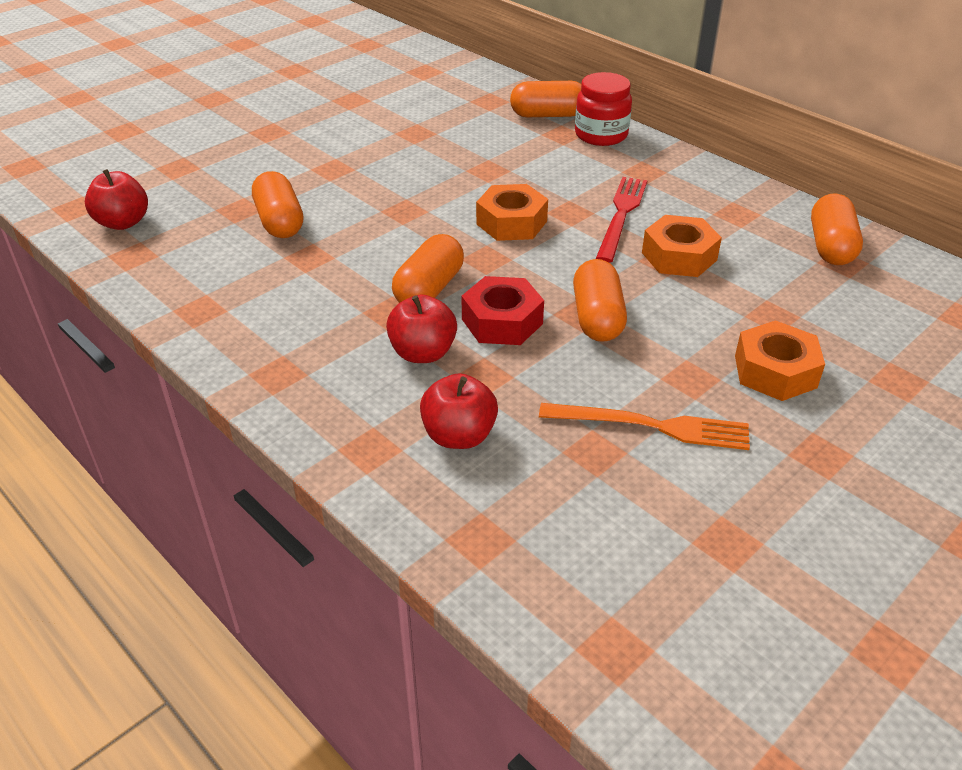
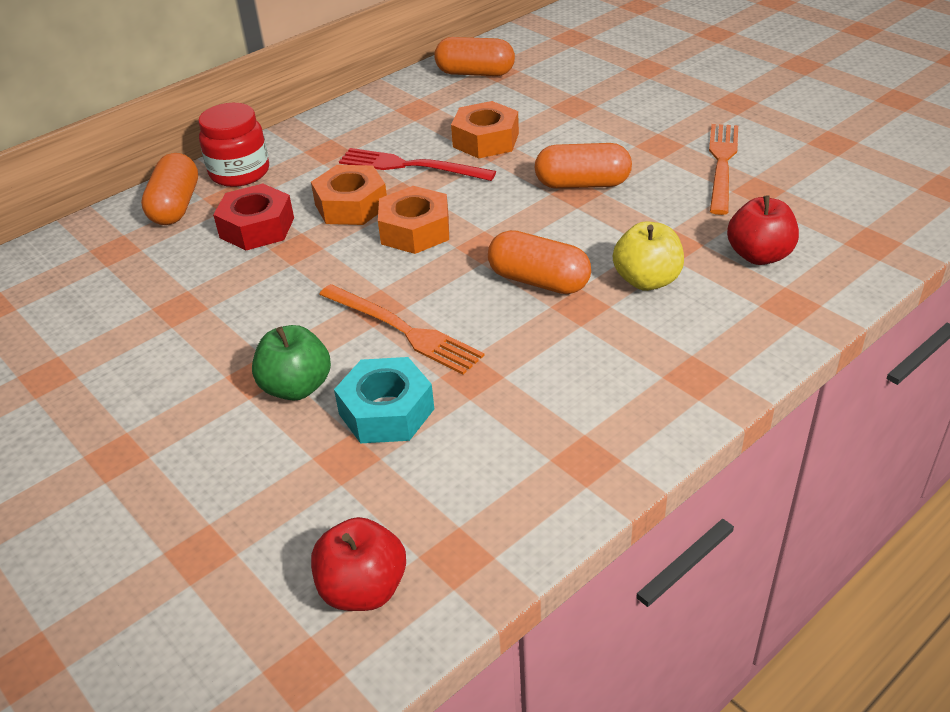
camera: 85 degrees left, 0 degrees up
(280, 222) = (386, 411): orange capsule -> turquoise nut
(316, 185) = (296, 387): none -> green apple
(372, 223) = (402, 330): none -> orange fork
(423, 353) = (647, 280): red apple -> yellow apple
(502, 321) = (592, 235): red nut -> red nut (257, 227)
(775, 371) = (645, 110): orange nut -> orange nut (351, 205)

